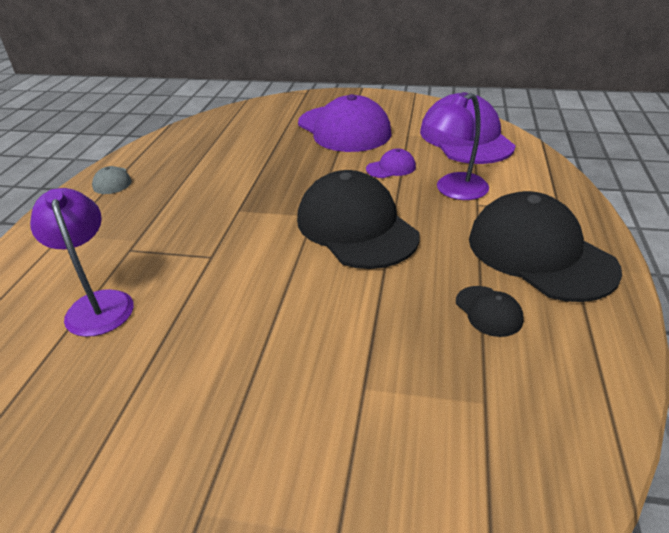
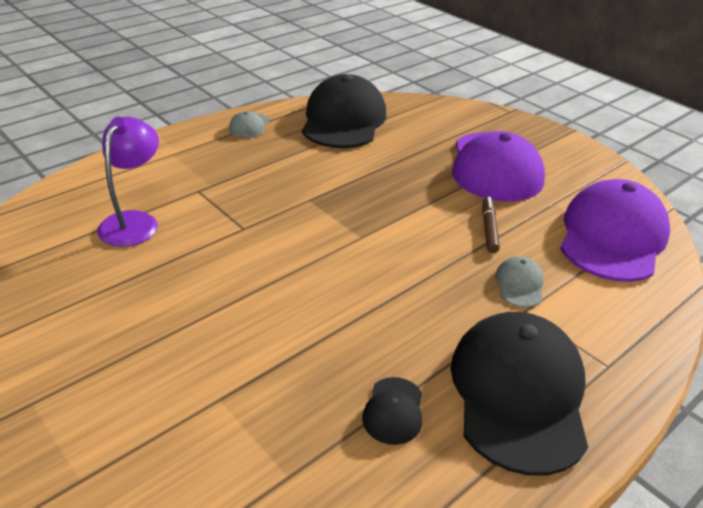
camera: 35 degrees right, 0 degrees up
(356, 227) = (382, 267): black cap -> black cap (344, 120)
(391, 168) = (489, 229): purple cap -> brown marker
(453, 191) = (519, 284): purple lamp -> grey cap

